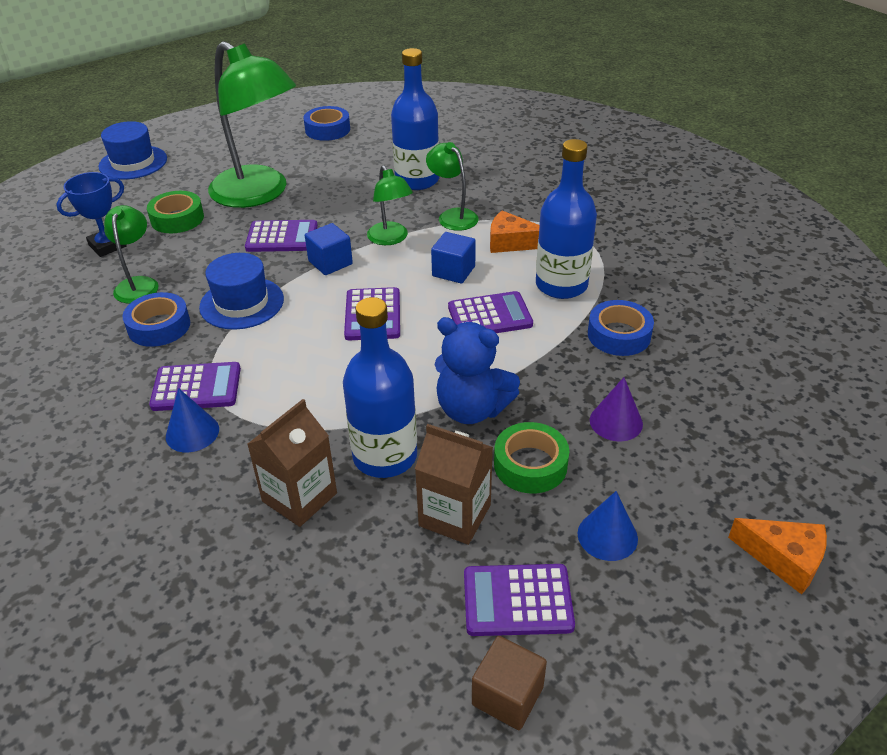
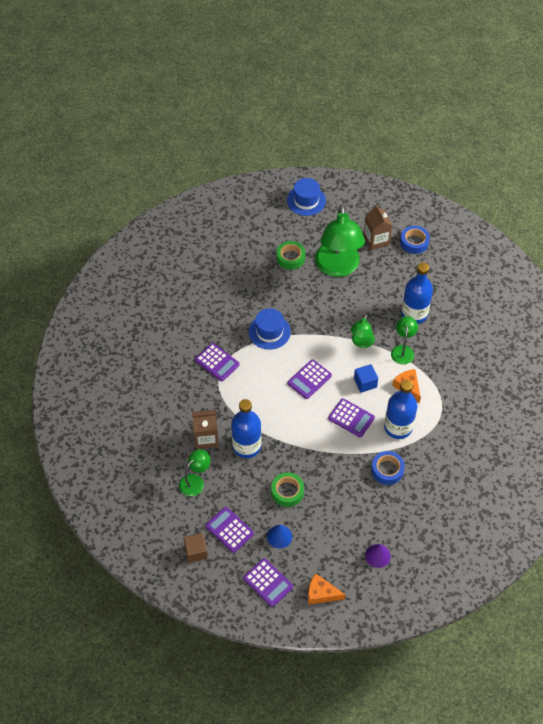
camera: 45 degrees right, 15 degrees up
(107, 246) = (250, 254): blue trophy -> none
(138, 284) = (242, 288): green lamp -> green lamp (195, 481)
(159, 326) = (230, 319): blue tape -> none
(192, 432) = (198, 382): blue cone -> none
(282, 237) = (320, 305): purple calculator -> purple calculator (268, 582)
(330, 263) = (323, 337): blue cube -> none
(455, 515) = (243, 487): brown carton -> brown carton (376, 240)
(472, 409) = (295, 453): blue teddy bear -> none
(616, 422) = (336, 502): purple cone -> purple cone (377, 555)
(784, 559) = (321, 593): orange cheese -> orange cheese turned 120 degrees clockwise

